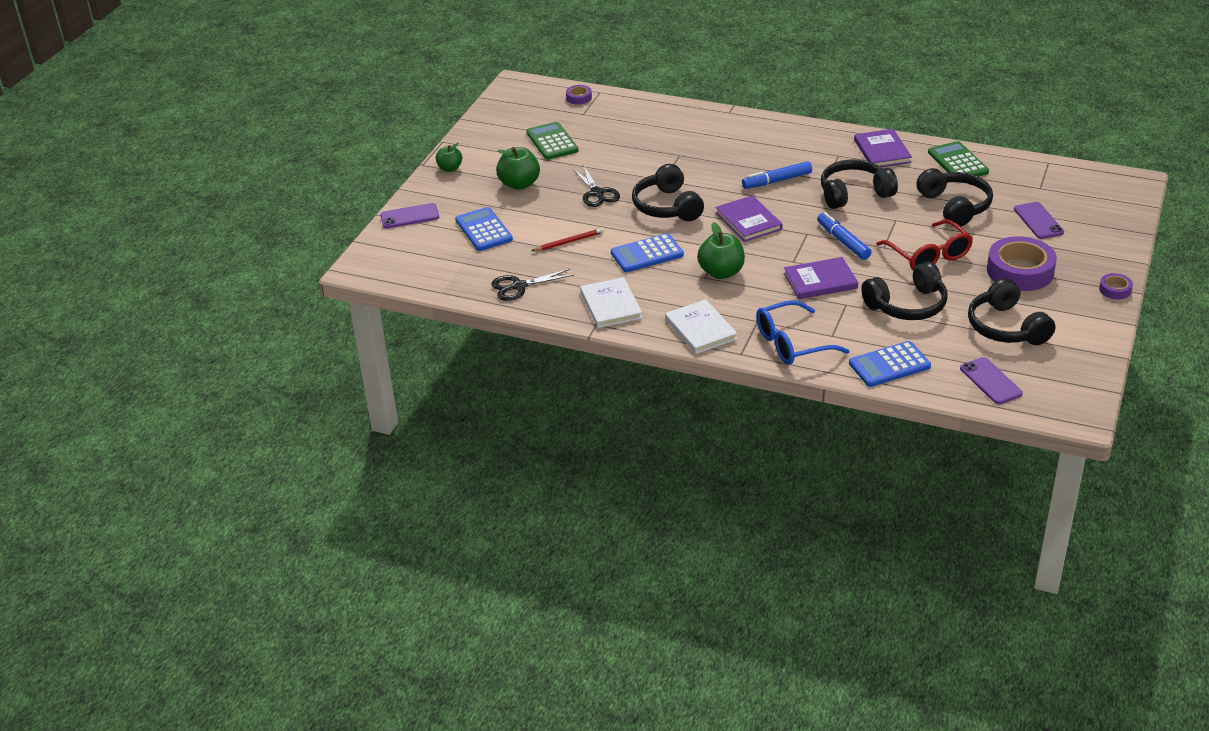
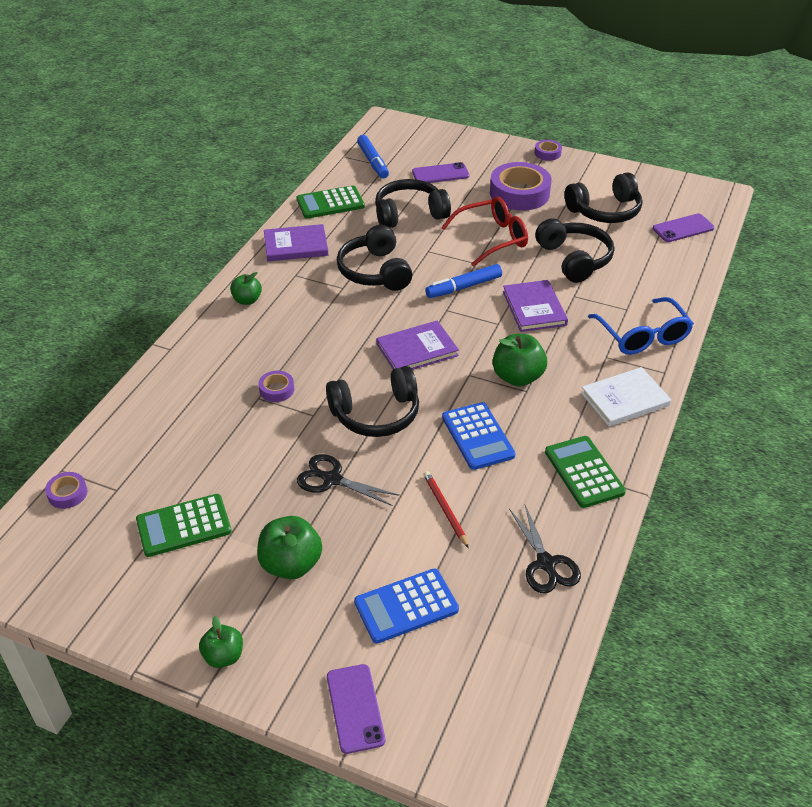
camera: 90 degrees left, 5 degrees up
(597, 193) = (332, 479): black scissors -> black scissors turned 135 degrees counterclockwise
(611, 305) = (584, 472): white book -> green calculator
(689, 161) = (276, 390): none -> purple tape
(777, 181) = (338, 322): blue marker -> blue marker (373, 162)
(797, 137) = (247, 300): none -> green apple
(889, 365) = (669, 279): blue calculator -> none

